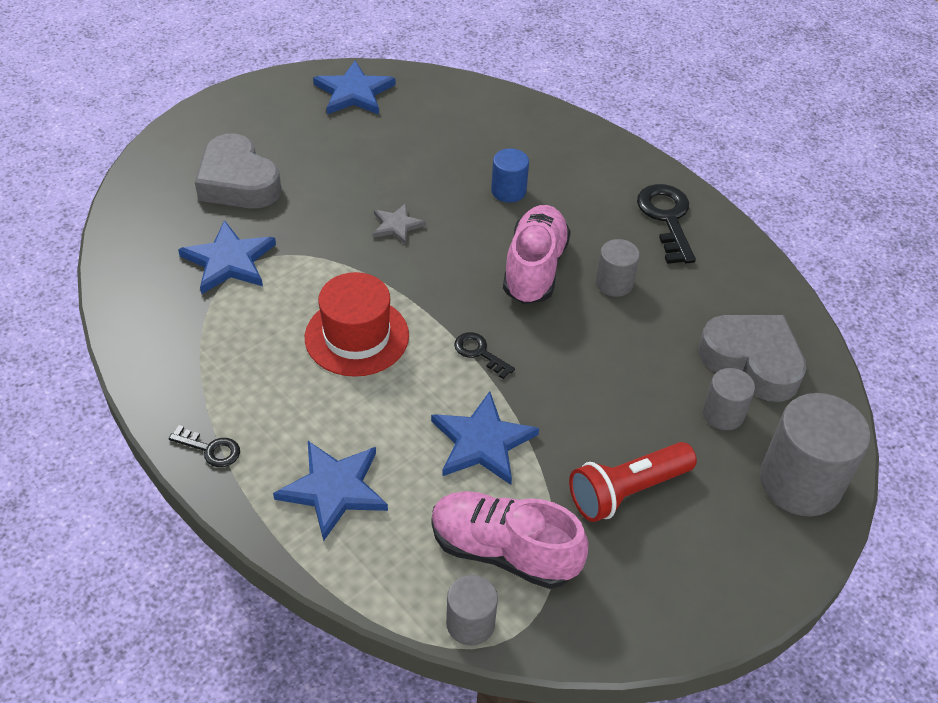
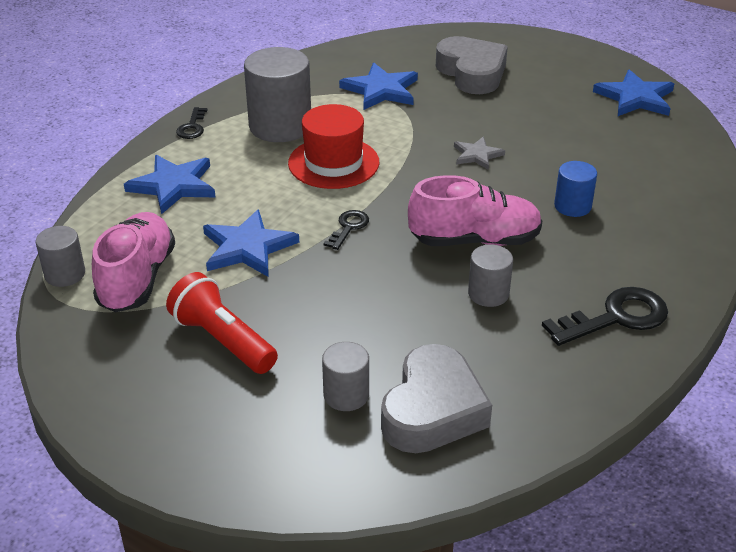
camera: 75 degrees right, 10 degrees down
(238, 182) = (472, 73): grey heart -> grey heart turned 120 degrees clockwise
(800, 482) = (276, 465): grey cylinder -> grey cylinder (280, 126)

